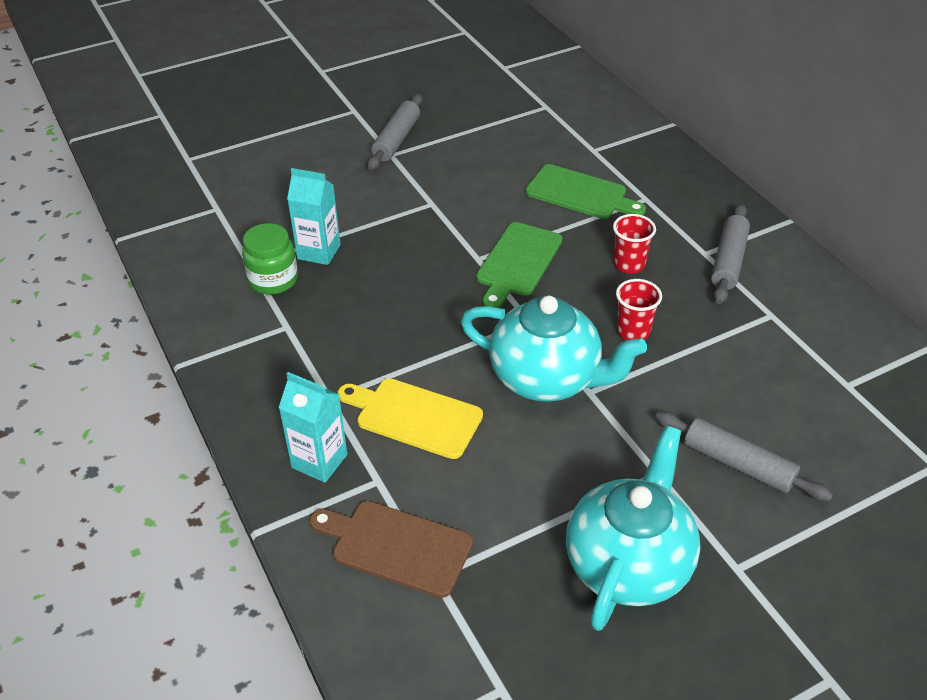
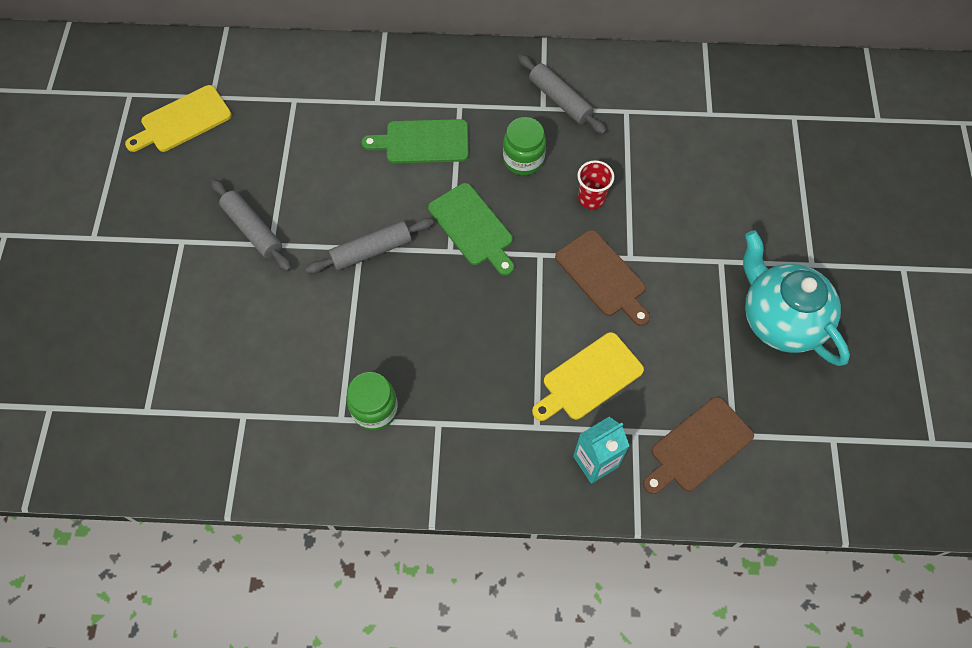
camera: 60 degrees left, 20 degrees up
(319, 252) = (362, 359): turquoise carton -> none
(466, 64) = (183, 121): none -> yellow cutting board
(546, 378) = (603, 276): turquoise teapot -> brown cutting board
(580, 193) = (423, 142): green cutting board -> green cutting board turned 150 degrees counterclockwise
(629, 264) = (523, 159): red cup -> green jar
(737, 464) = (738, 213): grey rolling pin -> grey rolling pin (371, 251)

